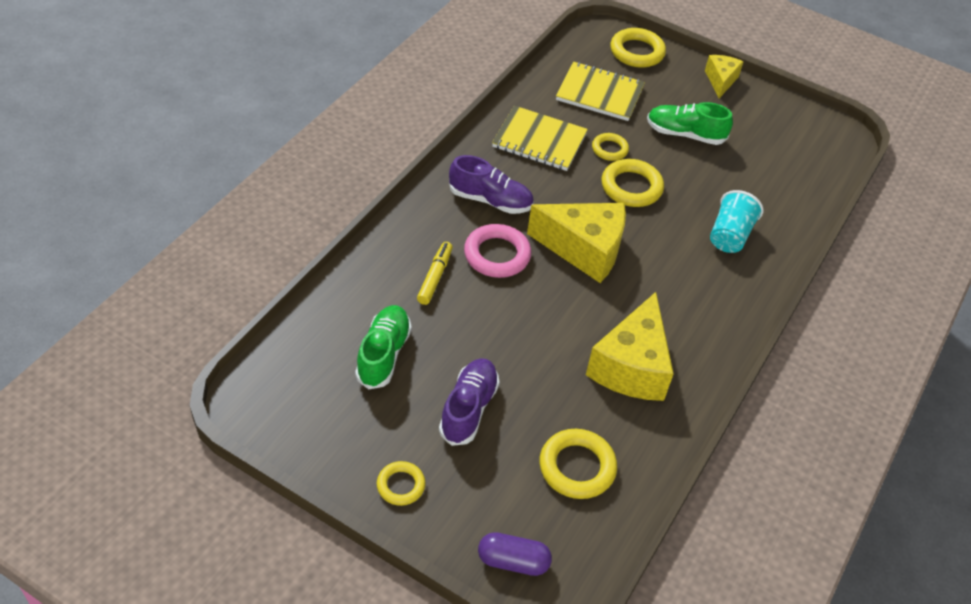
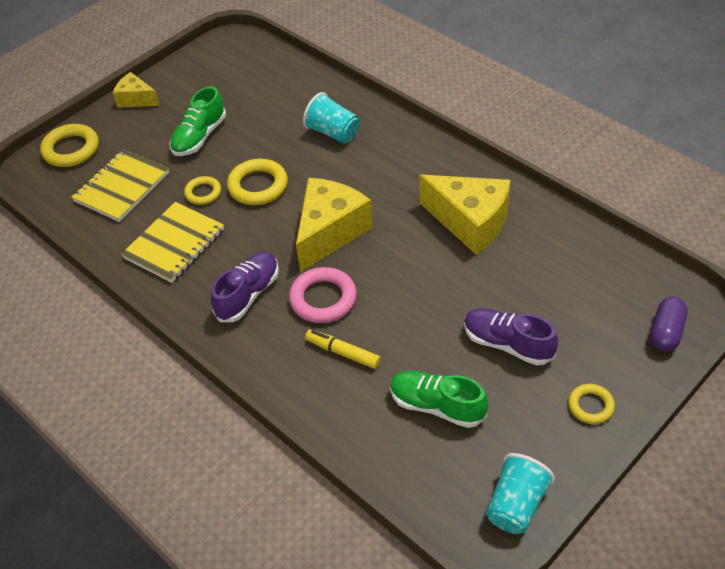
camera: 70 degrees left, 0 degrees up
(279, 424) = (516, 505): none -> turquoise cup
(577, 467) = (573, 276): yellow ring -> none

